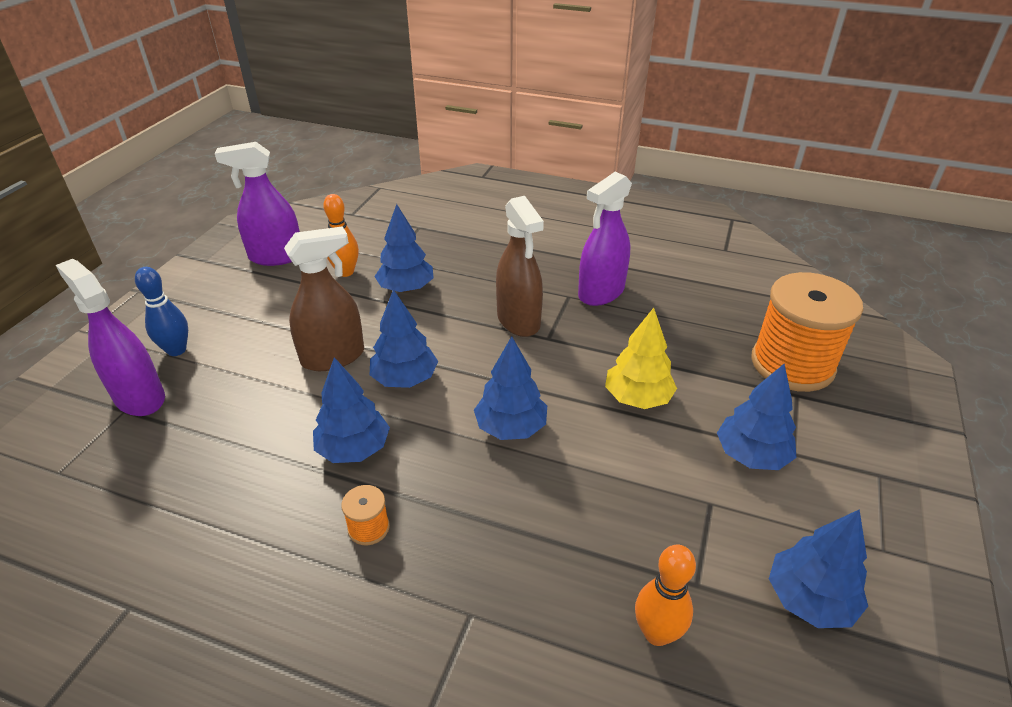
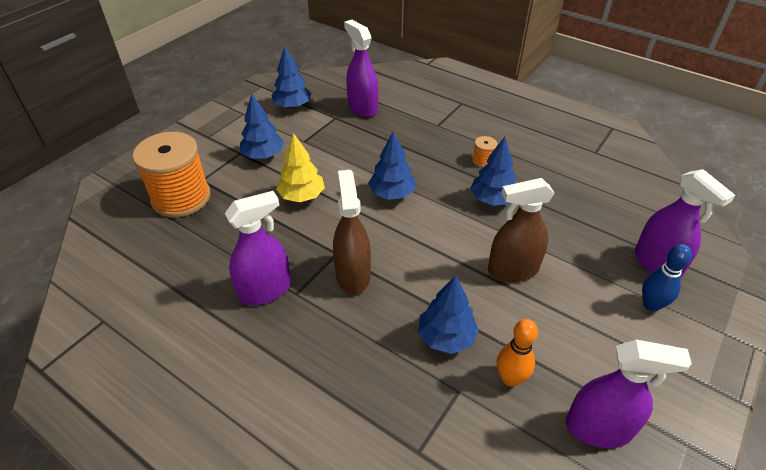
camera: 165 degrees left, 5 degrees up
(405, 379) = (456, 240): blue tree -> none
(657, 633) = (362, 108): orange bowling pin -> purple spray bottle

